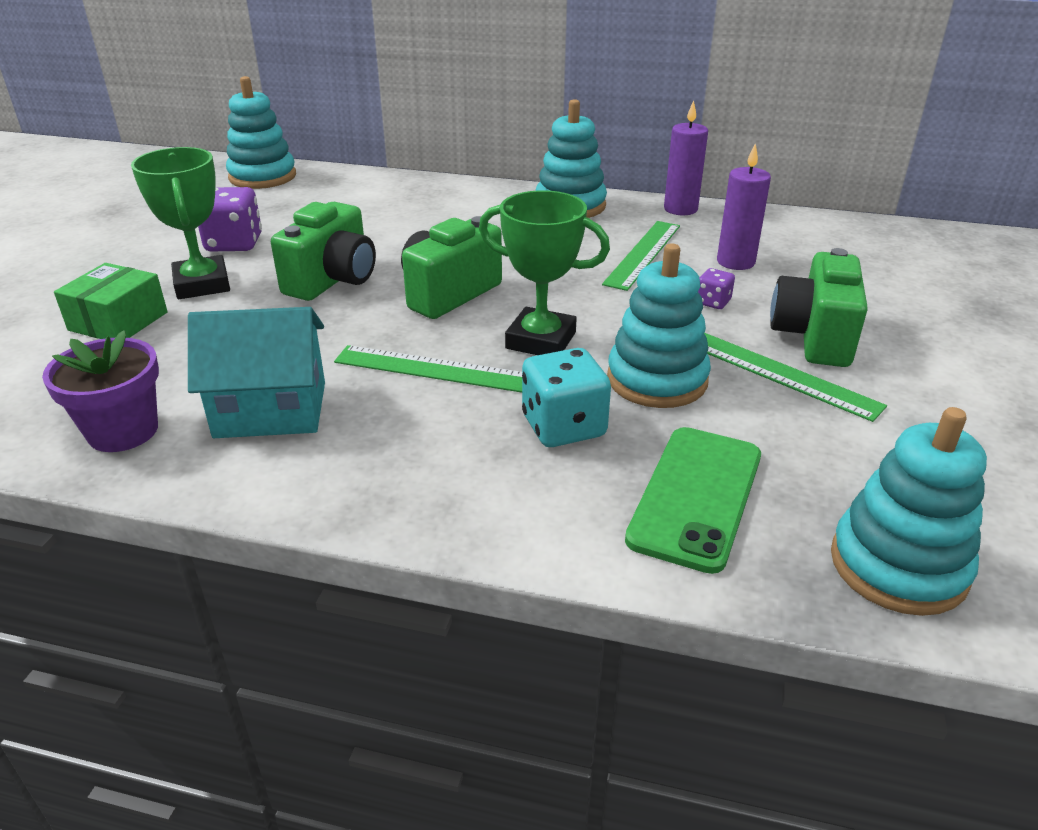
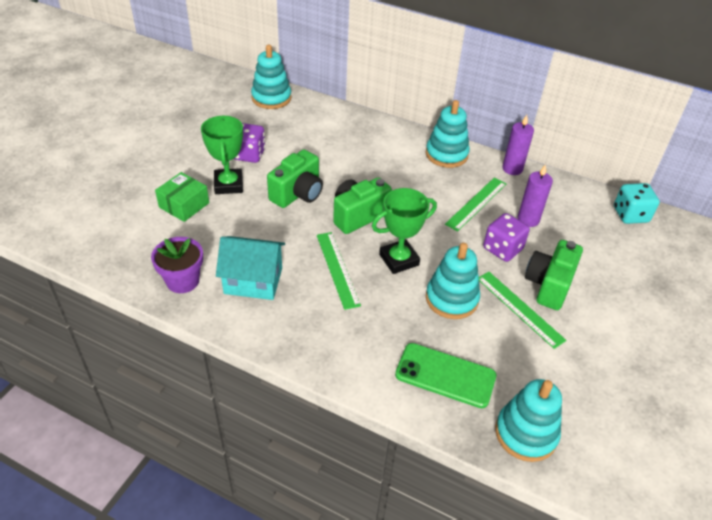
camera: 10 degrees right, 10 degrees up
(432, 369) = (337, 269): green ruler -> green ruler turned 45 degrees clockwise
(541, 340) = (399, 260): green trophy -> green trophy turned 60 degrees counterclockwise
(563, 426) = (394, 320): turquoise dice -> turquoise dice (630, 215)
(696, 497) = (445, 375): green phone -> green phone turned 75 degrees clockwise
(713, 302) = (502, 249): purple dice -> purple dice, size x1.91

